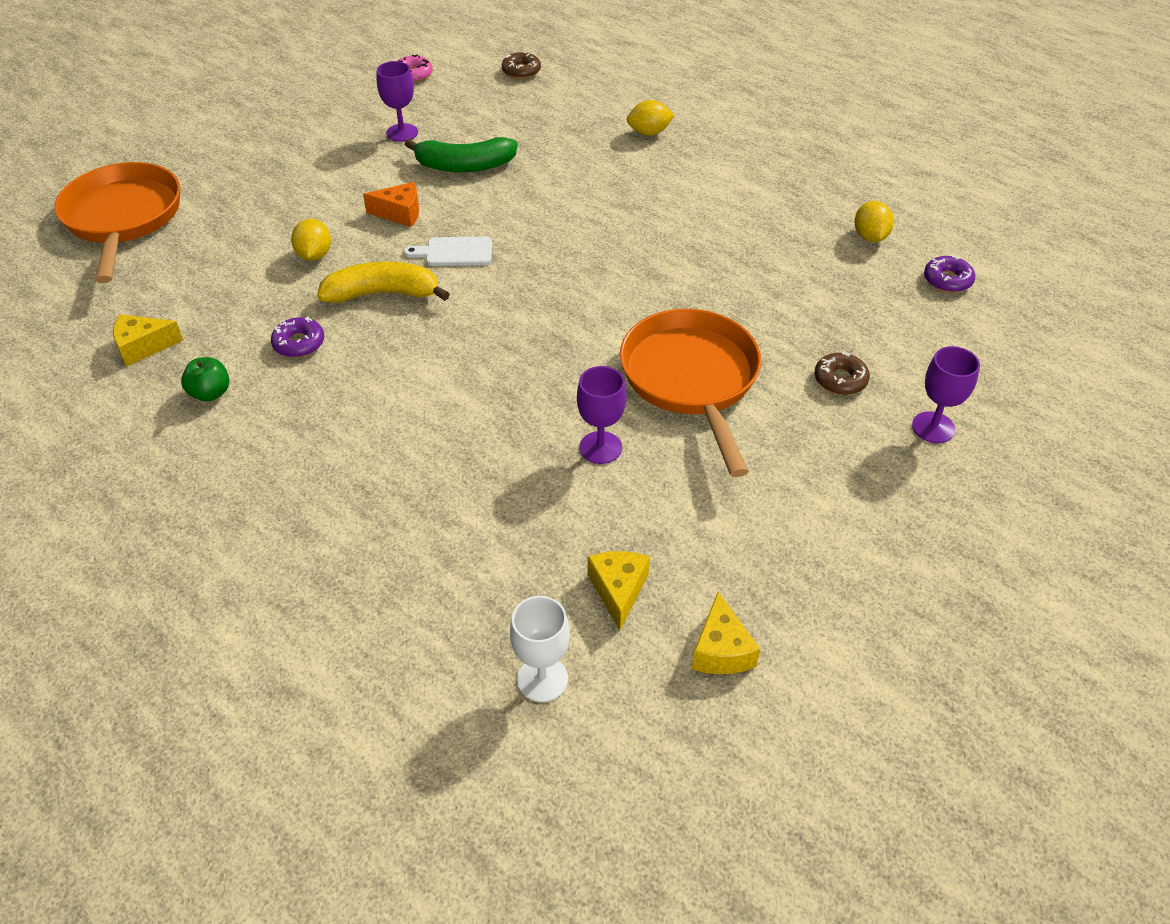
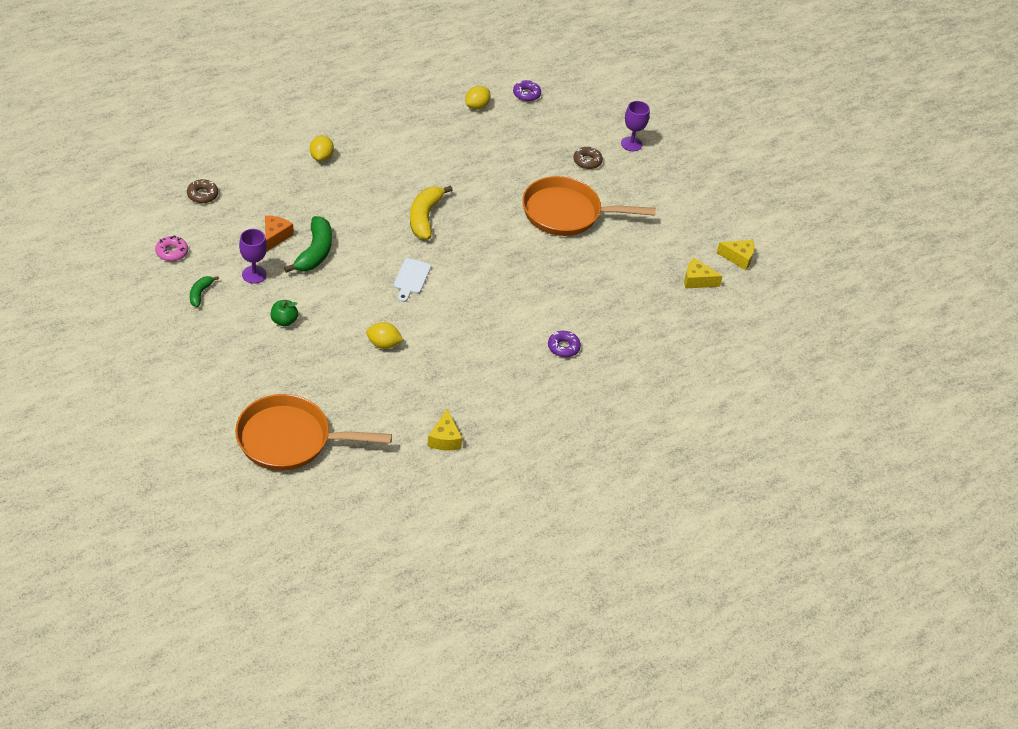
camera: 80 degrees left, 0 degrees up
(210, 393) = (502, 411): green apple -> green apple (284, 321)
(299, 343) = (471, 365): purple donut -> purple donut (563, 347)
(353, 106) = (200, 293): none -> green banana
(383, 294) = (439, 319): yellow banana -> yellow banana (425, 217)
(400, 213) = (356, 295): orange cheese -> orange cheese (275, 236)
(542, 679) = (738, 318): white goblet -> none
(600, 447) = (604, 261): purple goblet -> none
(870, 237) = (477, 106): yellow lemon -> yellow lemon turned 60 degrees counterclockwise

